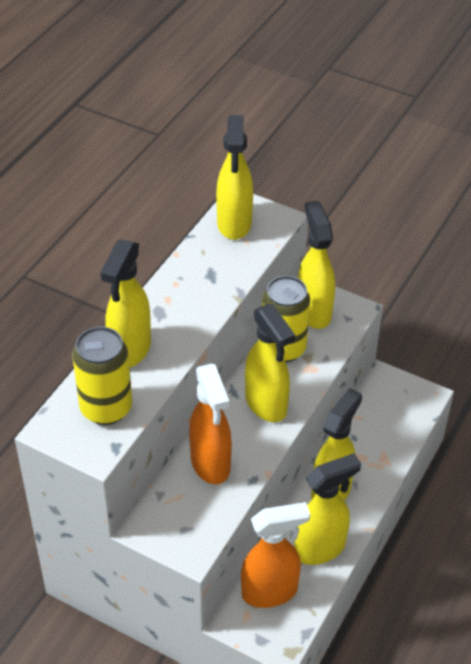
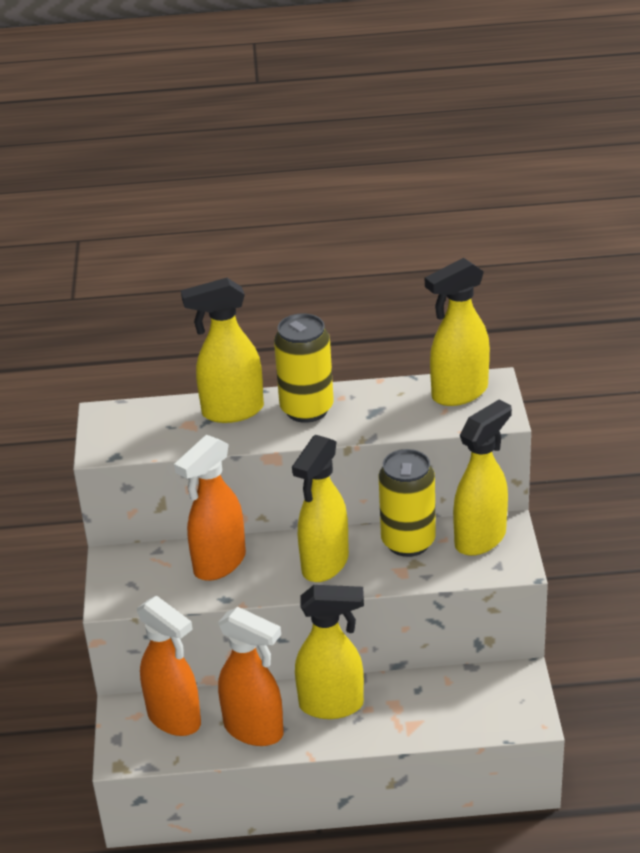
camera: 60 degrees right, 10 degrees down
(106, 408) = (152, 431): yellow can -> yellow can (307, 409)
(320, 548) = (254, 730): yellow spray bottle -> orange spray bottle

